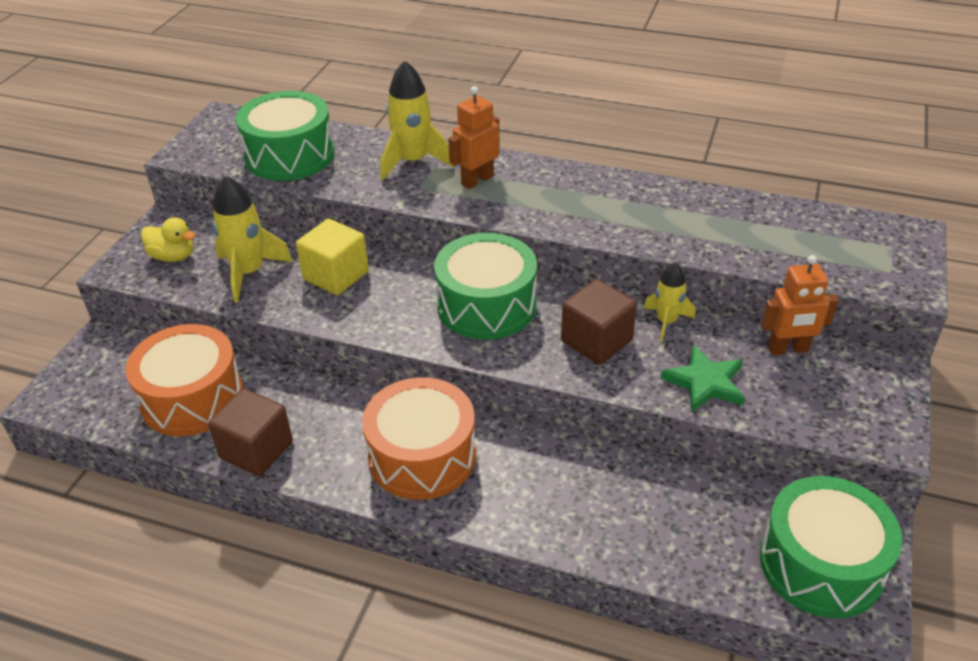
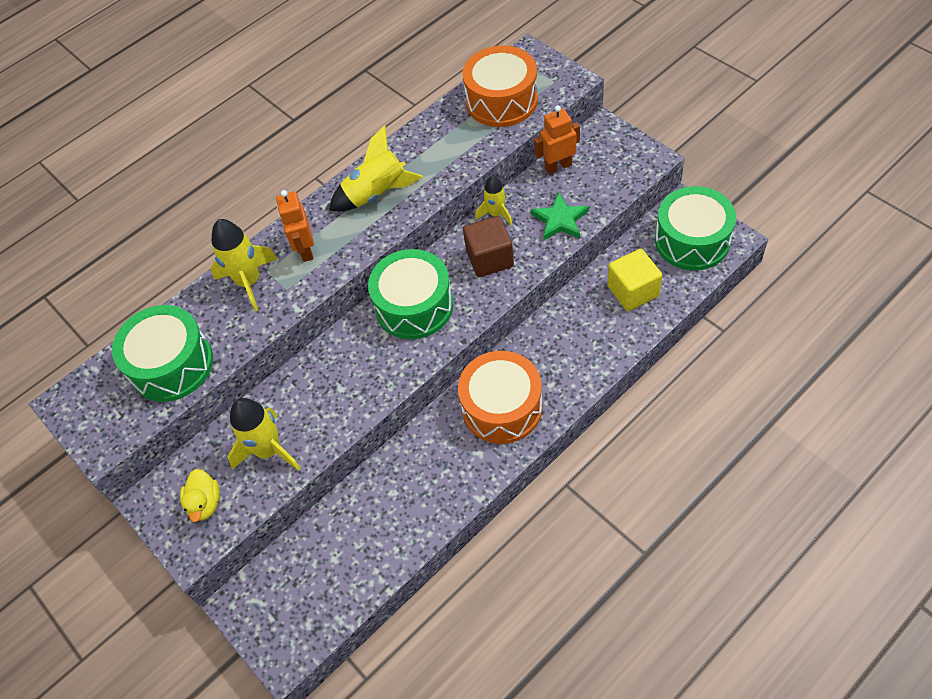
camera: 55 degrees left, 15 degrees up
(173, 256) = (205, 503): yellow duck -> yellow duck turned 120 degrees clockwise
(192, 398) = (352, 543): orange drum -> orange drum (501, 101)
(256, 450) = (435, 511): brown cube -> none
(336, 276) = (315, 390): yellow cube -> yellow cube (633, 291)
(588, 198) = (376, 194): none -> yellow rocket
(788, 349) = (558, 166): orange robot -> orange robot turned 135 degrees counterclockwise

